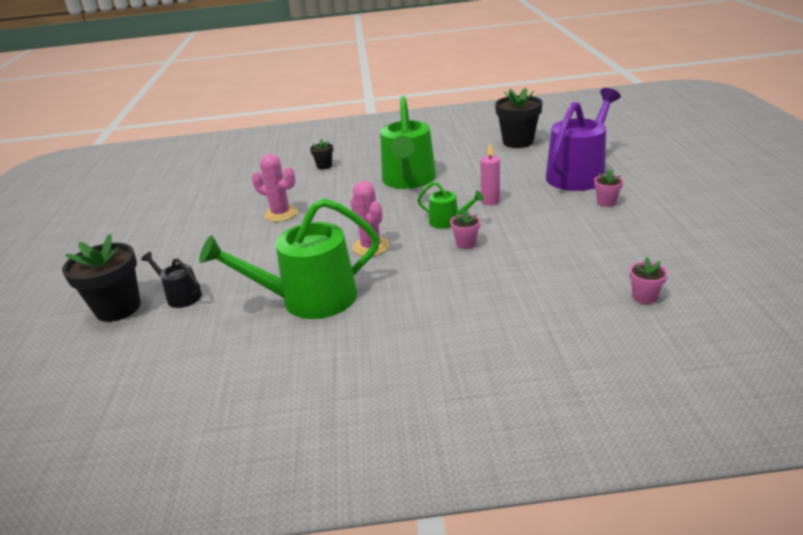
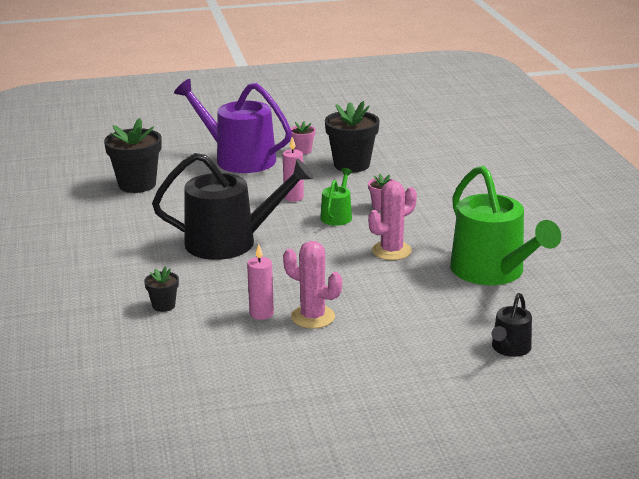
camera: 100 degrees left, 5 degrees down
(118, 308) = (546, 387): black flower pot -> black flower pot (351, 165)
(281, 214) = (313, 317): pink cactus -> pink cactus turned 75 degrees counterclockwise
(296, 196) = (261, 313): none -> pink candle
(408, 180) = (230, 242): green watering can -> black watering can
(644, 297) = (453, 147): pink flower pot -> none

